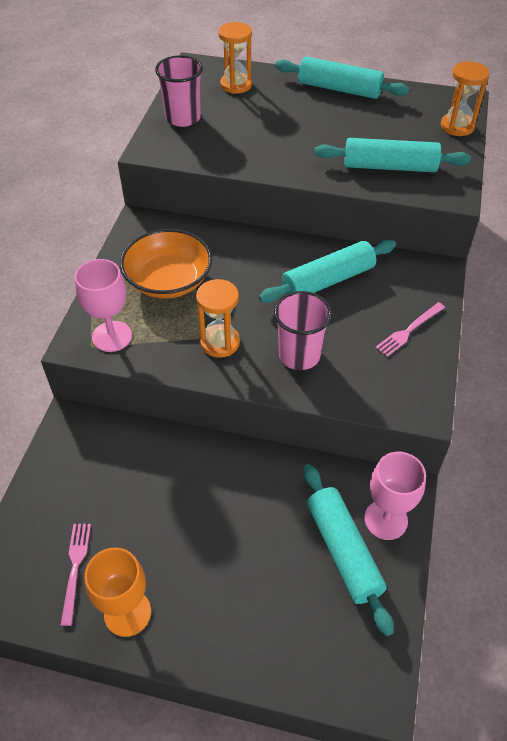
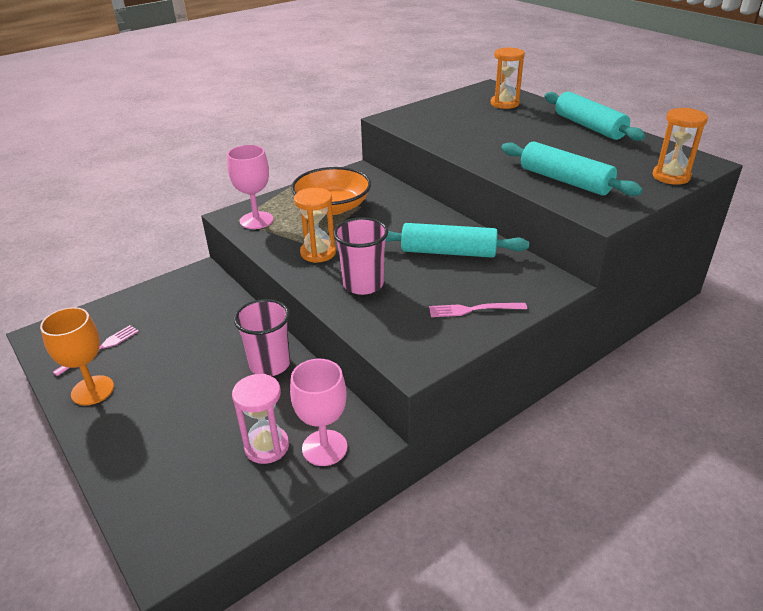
camera: 40 degrees right, 15 degrees down
(183, 118) = (438, 109): pink cup -> pink cup (270, 364)
(343, 550) = (267, 446): turquoise rolling pin -> pink hourglass

